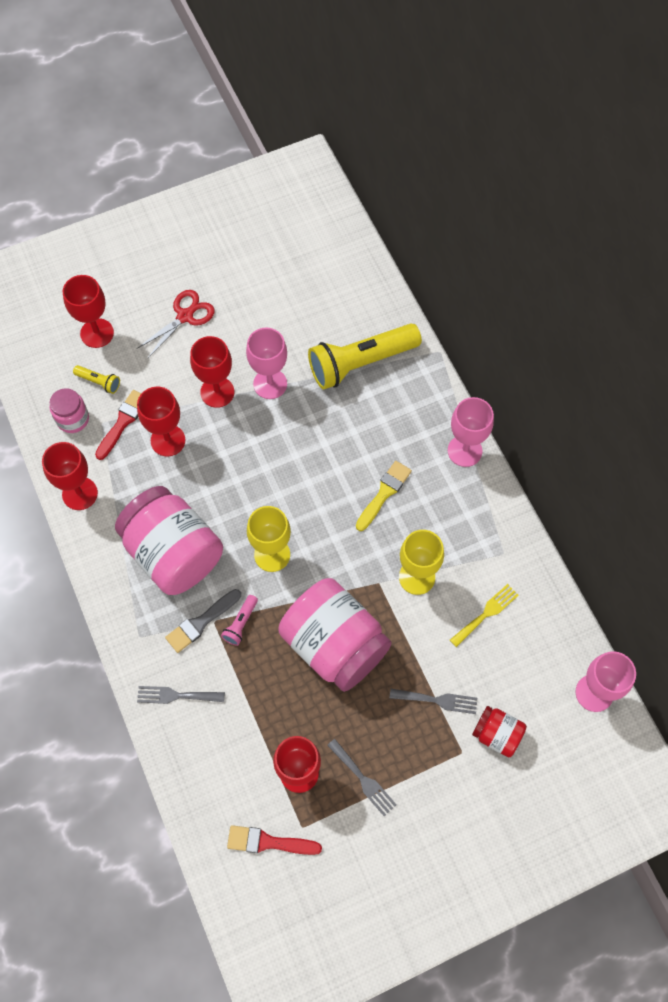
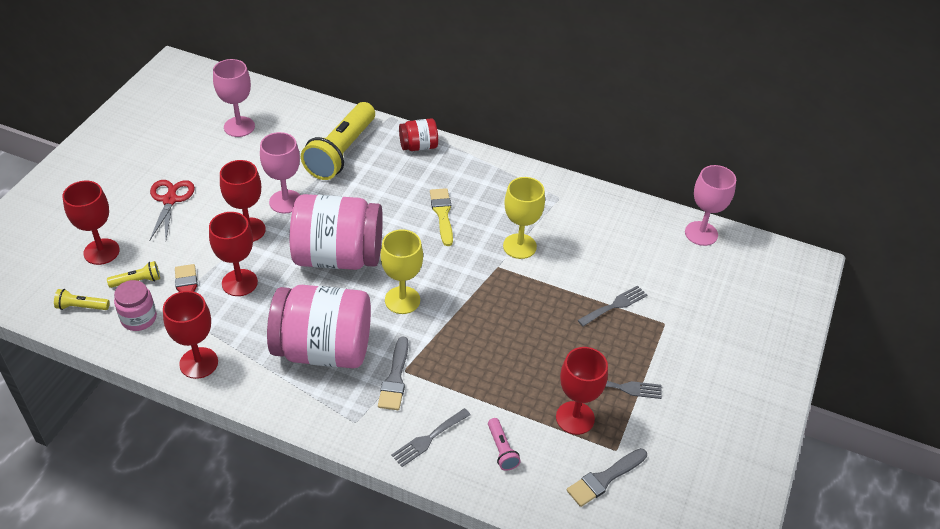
camera: 45 degrees left, 20 degrees down
(44, 377) = (81, 307): none -> yellow flashlight
(241, 623) = (426, 357): pink flashlight -> pink flashlight (501, 449)
(268, 842) = (604, 479): red brush -> grey brush
(334, 644) = (509, 322): pink jar -> pink jar (338, 256)
(464, 451) = (469, 158): pink goblet -> pink goblet (239, 127)
(486, 613) = (587, 236): yellow fork -> none
(497, 734) = (673, 297): red jar -> red jar (418, 146)

